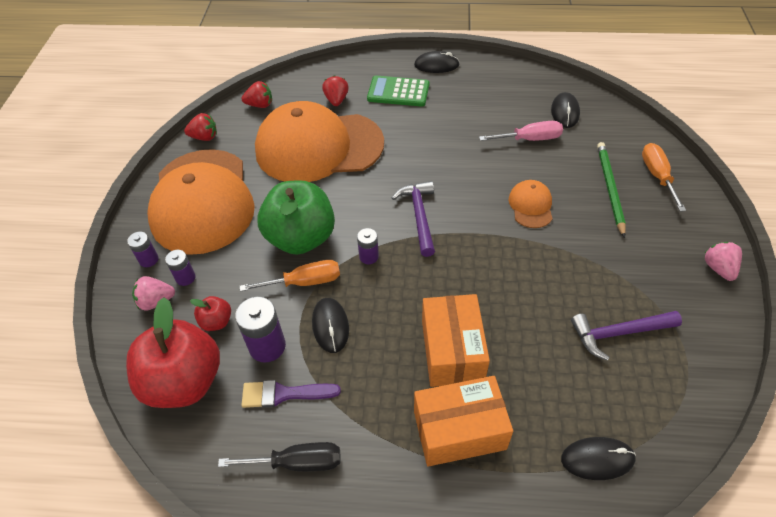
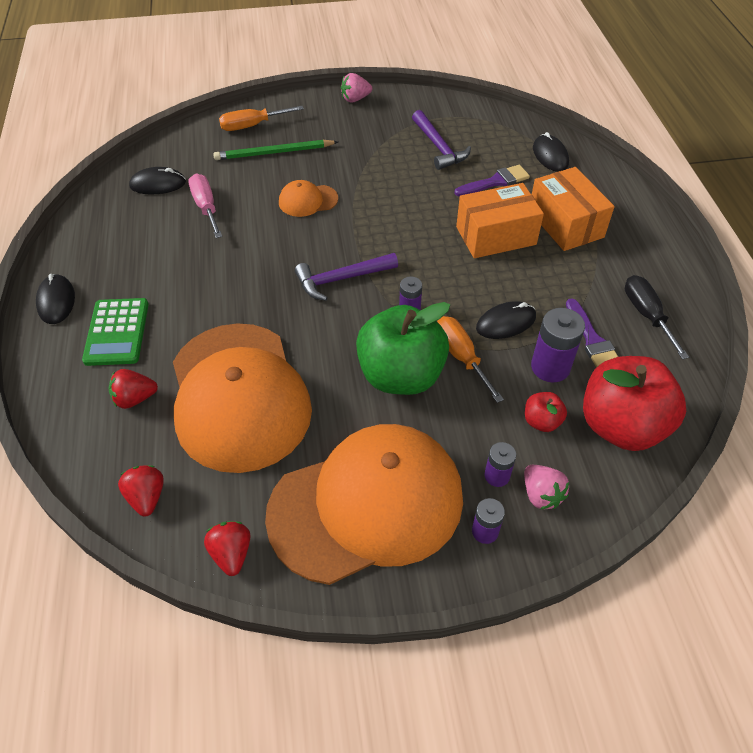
camera: 105 degrees left, 0 degrees up
(546, 377) = (495, 182): none -> purple brush

